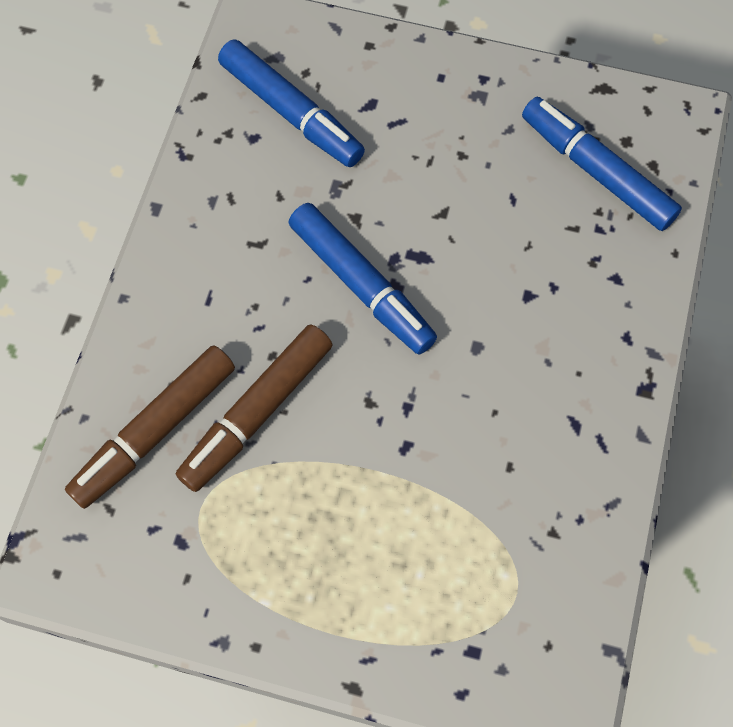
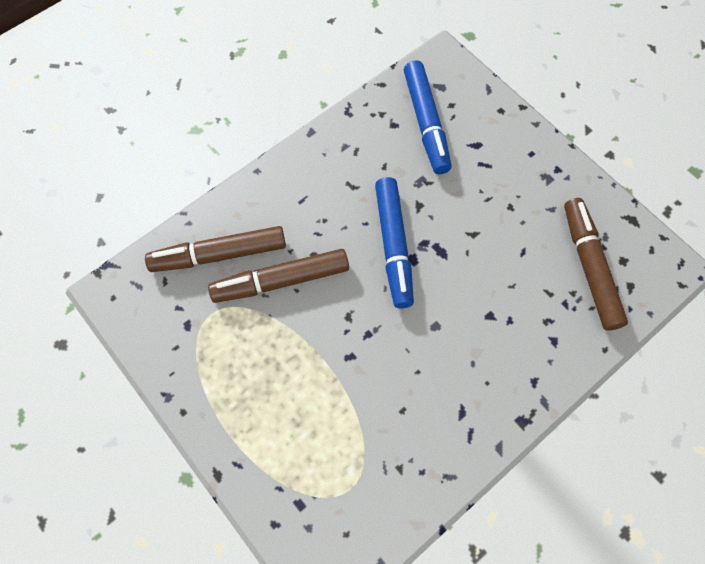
camera: 35 degrees right, 0 degrees up
(596, 171) = (589, 267): blue marker -> brown marker

